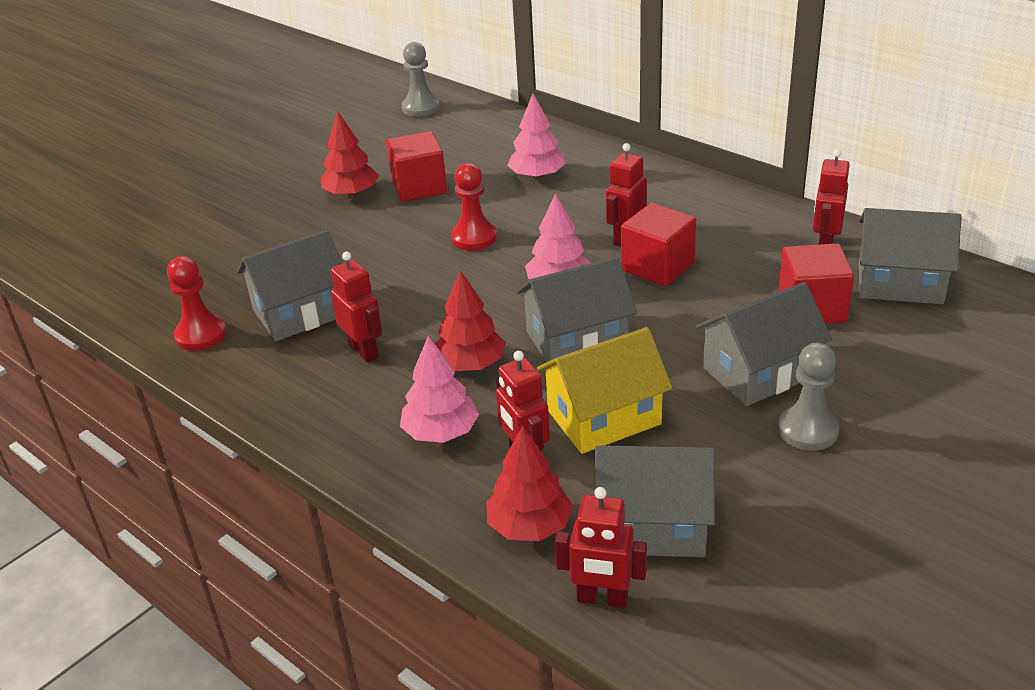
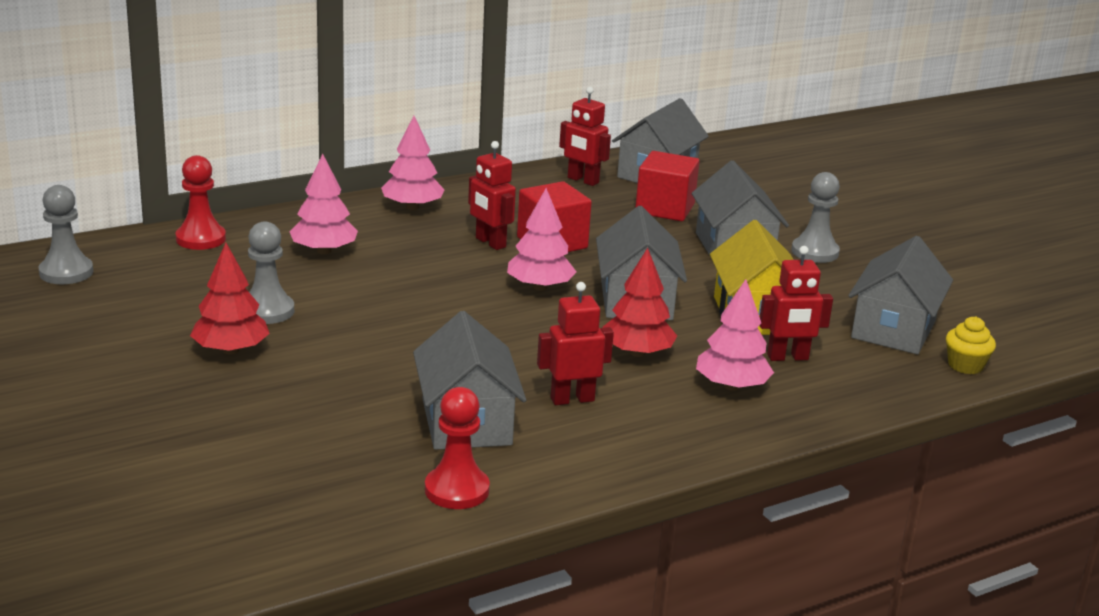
camera: 75 degrees left, 10 degrees down
(419, 187) = (267, 311): red cube -> grey pawn
(474, 238) = (412, 305): red pawn -> red pawn (201, 239)
(529, 526) = (875, 374): red tree -> none
(602, 599) = (965, 365): red robot -> yellow cupcake
(660, 185) = (412, 207): none -> pink tree

